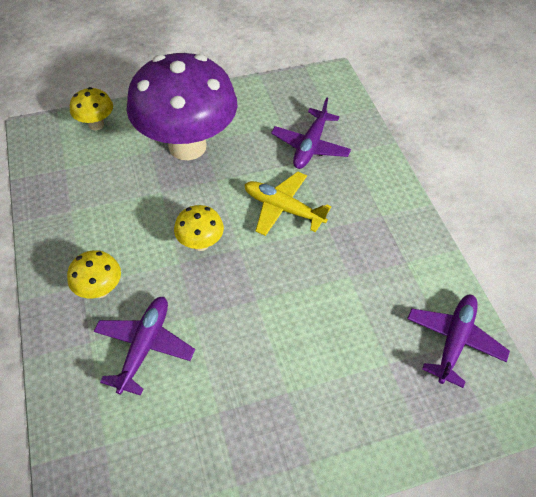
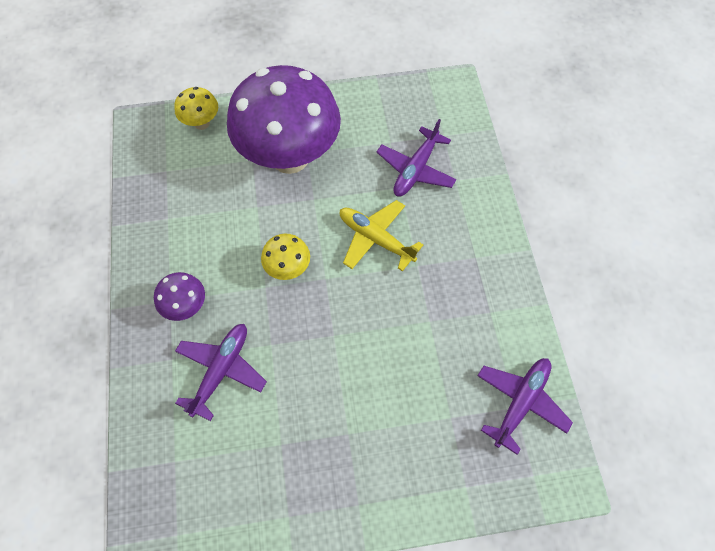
camera: 10 degrees right, 10 degrees up
(100, 289) = (186, 307): yellow mushroom -> purple mushroom

